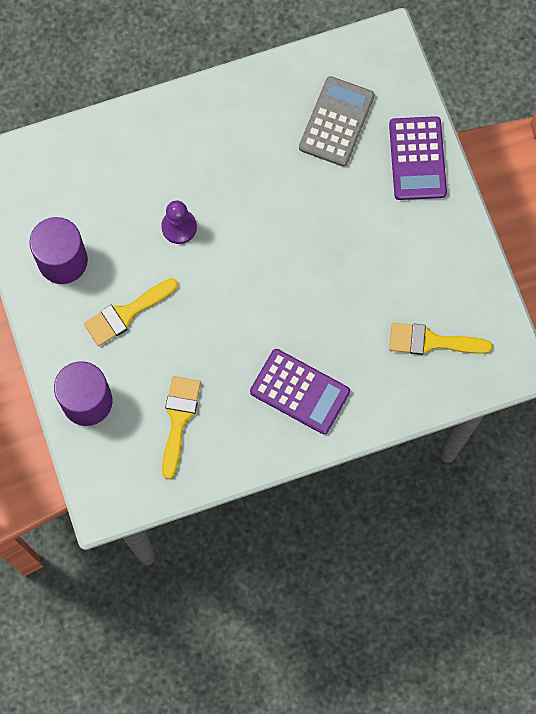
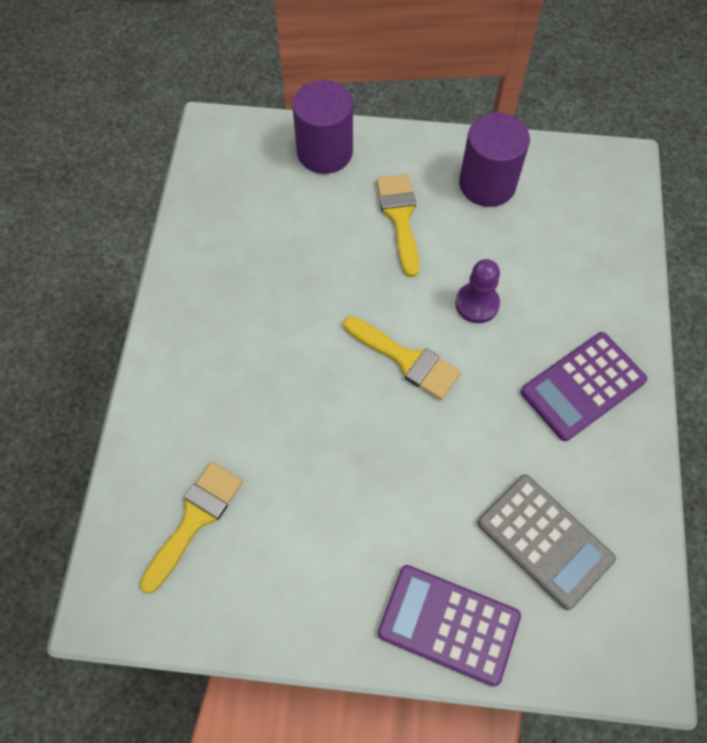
camera: 115 degrees right, 10 degrees down
(178, 419) = (259, 220): yellow brush -> yellow brush (406, 359)
(300, 392) = (221, 345): purple calculator -> purple calculator (583, 386)

